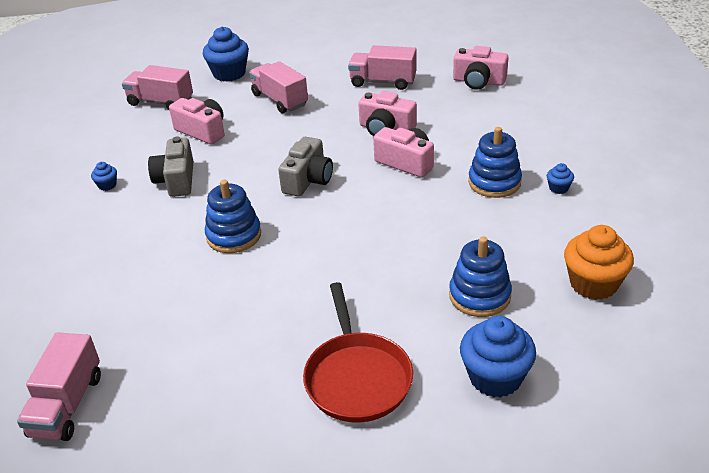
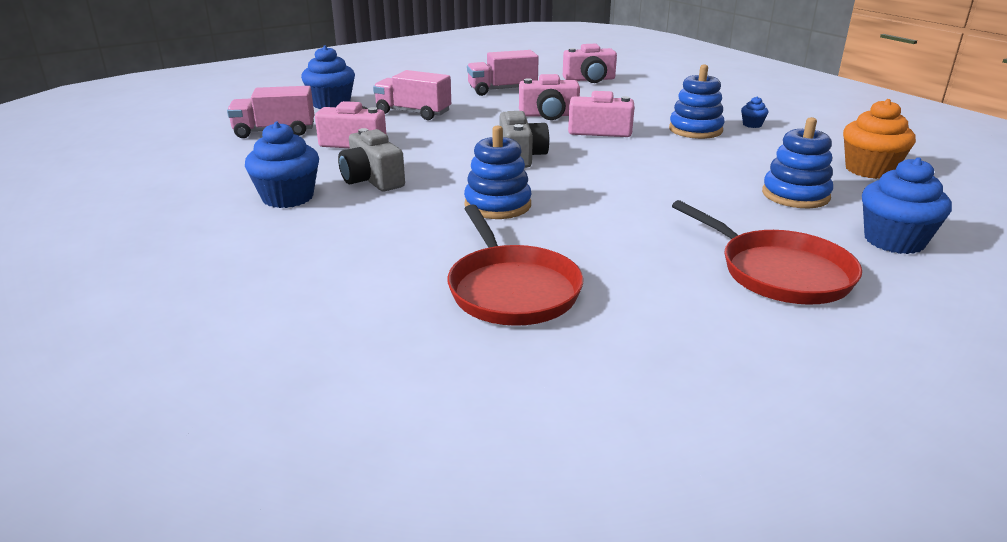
camera: 30 degrees left, 10 degrees down
(67, 405) = (487, 386): pink truck -> none
(107, 185) = (288, 197): blue cupcake -> blue cupcake, size x2.14
(159, 327) = (512, 290): none -> red pan

